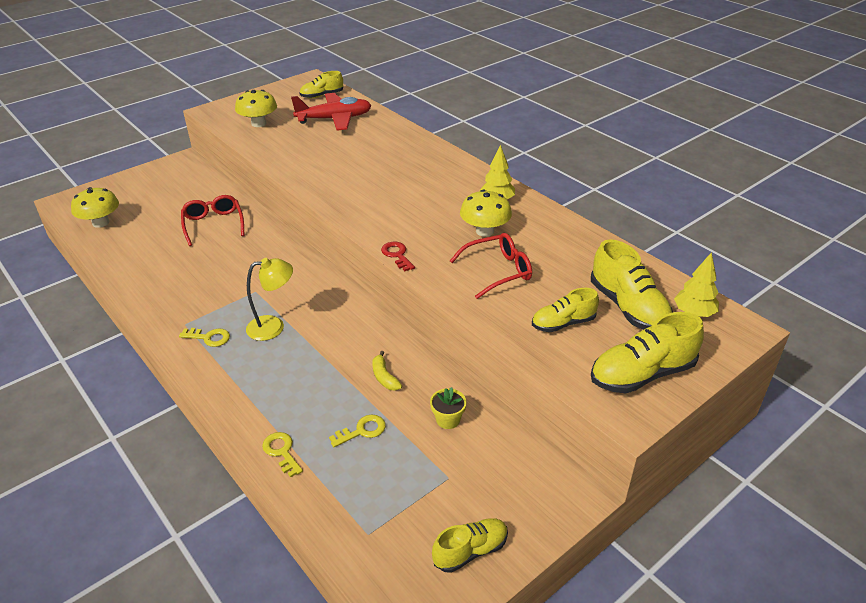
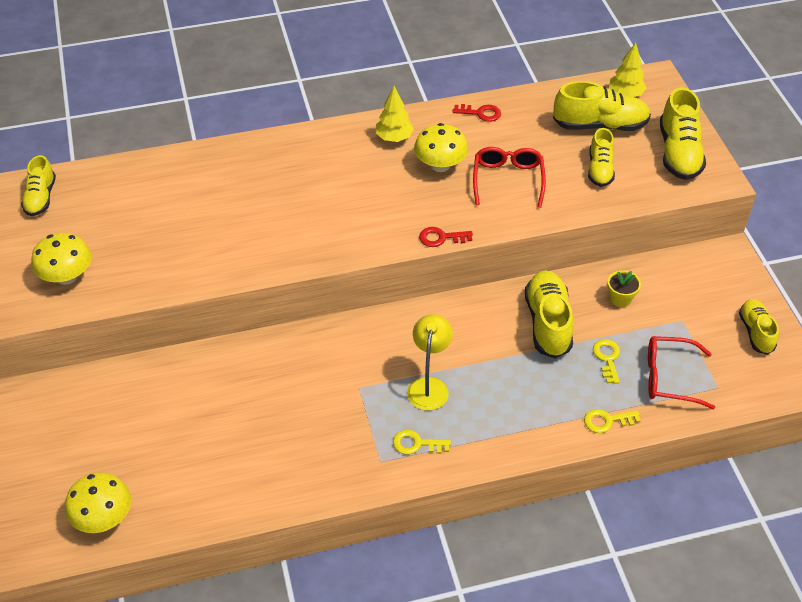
camera: 65 degrees left, 10 degrees up
(209, 338) = (416, 444): yellow key -> yellow key turned 120 degrees counterclockwise
(213, 224) = (196, 398): red glasses -> red glasses (669, 378)
(334, 119) = (117, 204): red plane -> none
(384, 377) = (548, 323): yellow banana -> yellow shoe
(571, 234) = (480, 113): none -> red key

